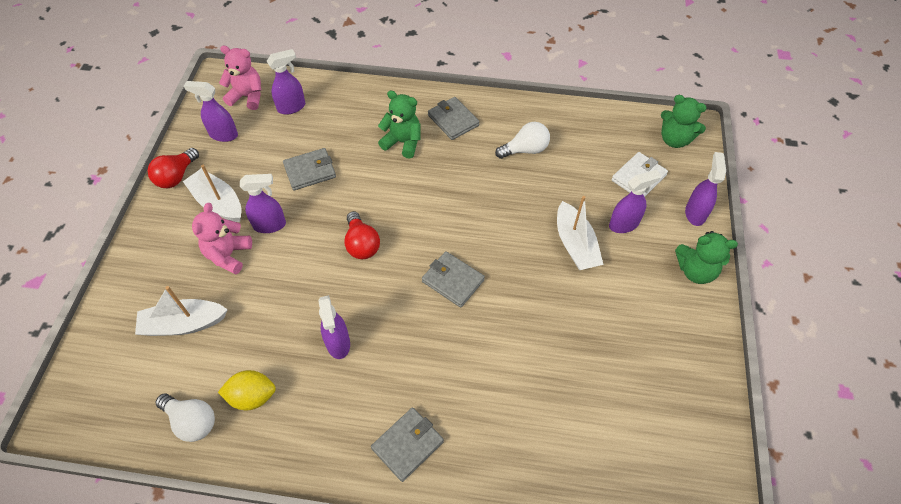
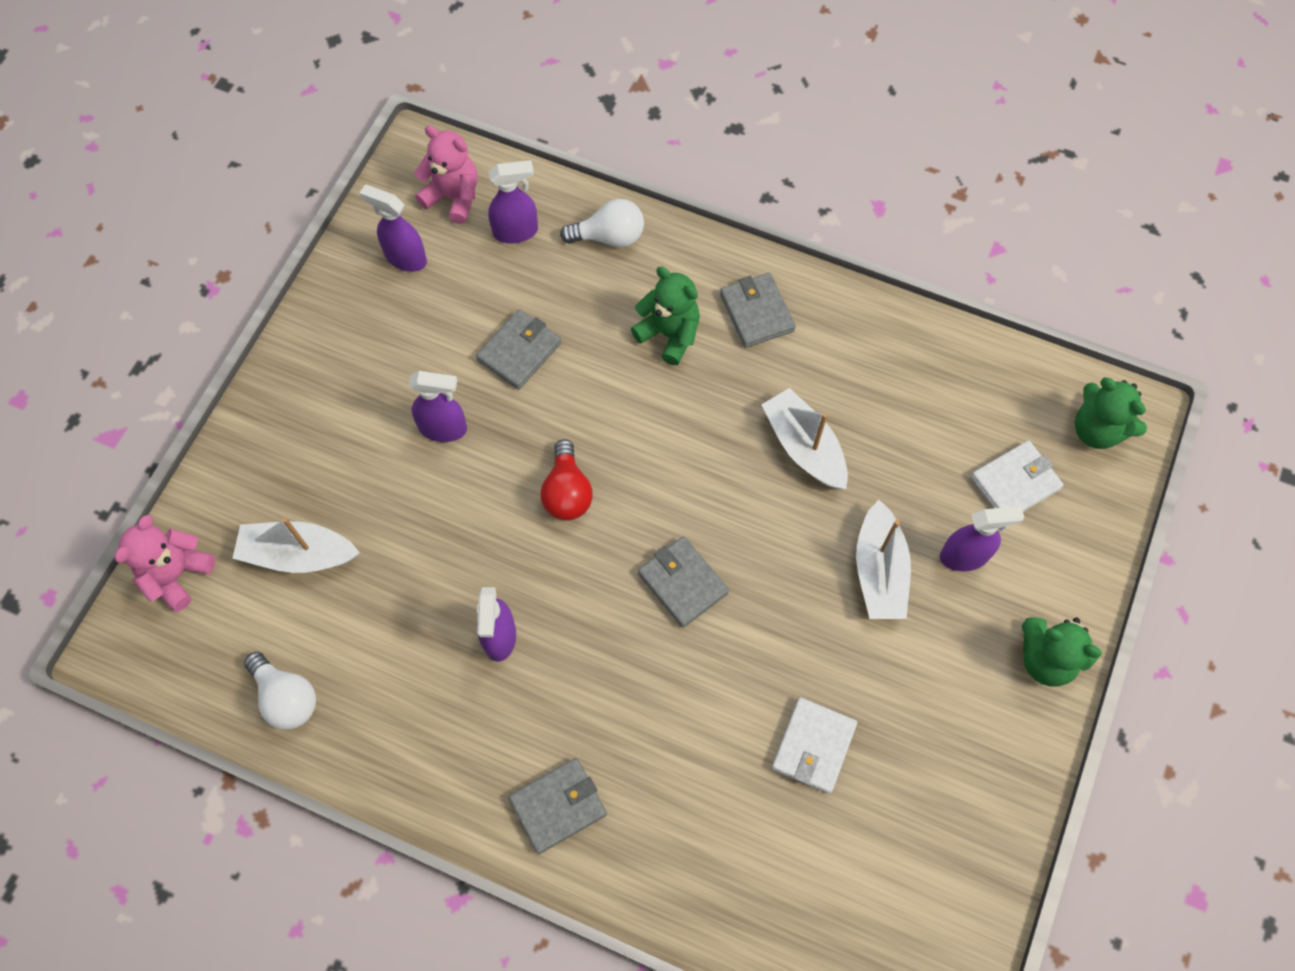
camera: 15 degrees right, 10 degrees up
(176, 176) = (326, 315): red light bulb -> none
(218, 203) = (377, 373): white boat -> white boat (804, 447)
(228, 255) = (377, 462): pink teddy bear -> pink teddy bear (177, 574)
(252, 396) = (370, 684): yellow lemon -> none
(310, 171) = (519, 352): grey wallet -> grey wallet turned 45 degrees counterclockwise
(525, 150) = (853, 392): white light bulb -> white light bulb (609, 237)
(569, 360) = (813, 746): none -> white wallet
(695, 213) = (1081, 565): purple spray bottle -> none

